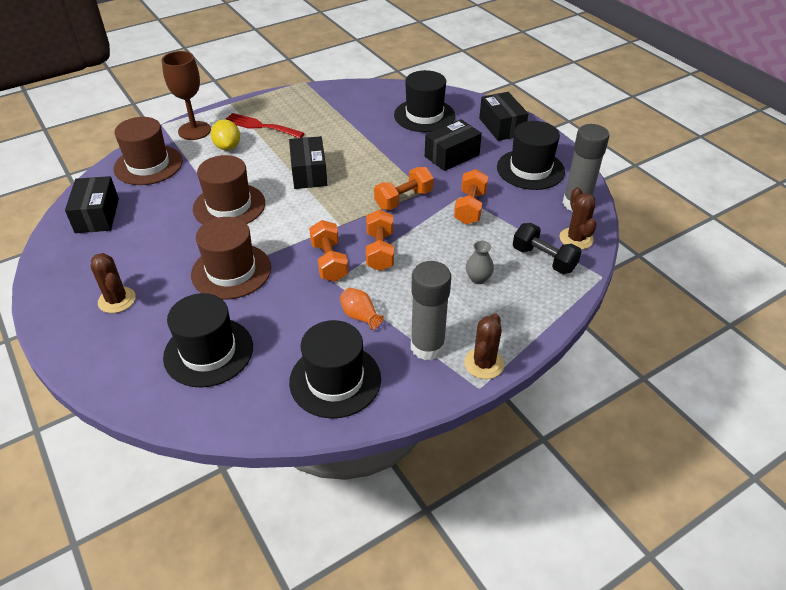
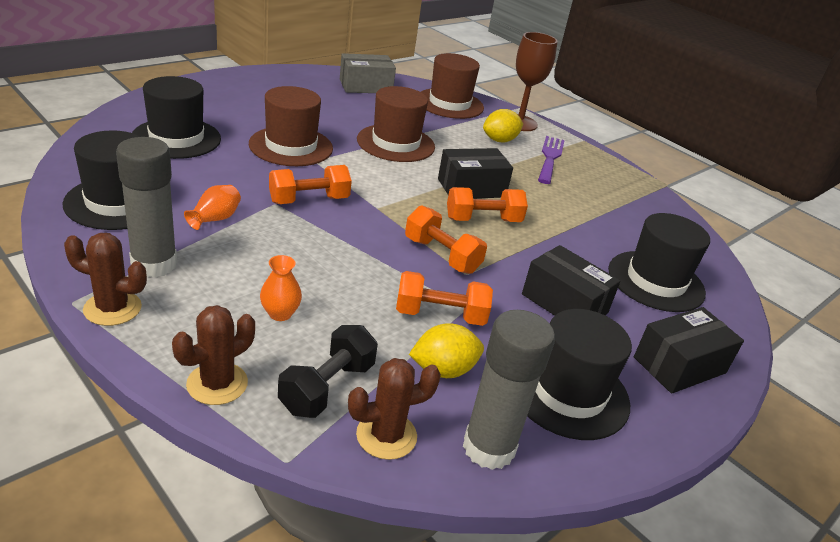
camera: 75 degrees right, 10 degrees down
(97, 215) = (365, 86): black box -> grey box
(117, 300) = (251, 99): brown cactus -> brown cactus (217, 384)
(260, 126) = (550, 157): red fork -> purple fork
(380, 251) = (332, 234): orange dumbbell -> orange dumbbell (483, 220)
(478, 278) = (280, 313): grey vase -> orange vase
(520, 212) = (443, 370): none -> yellow lemon

